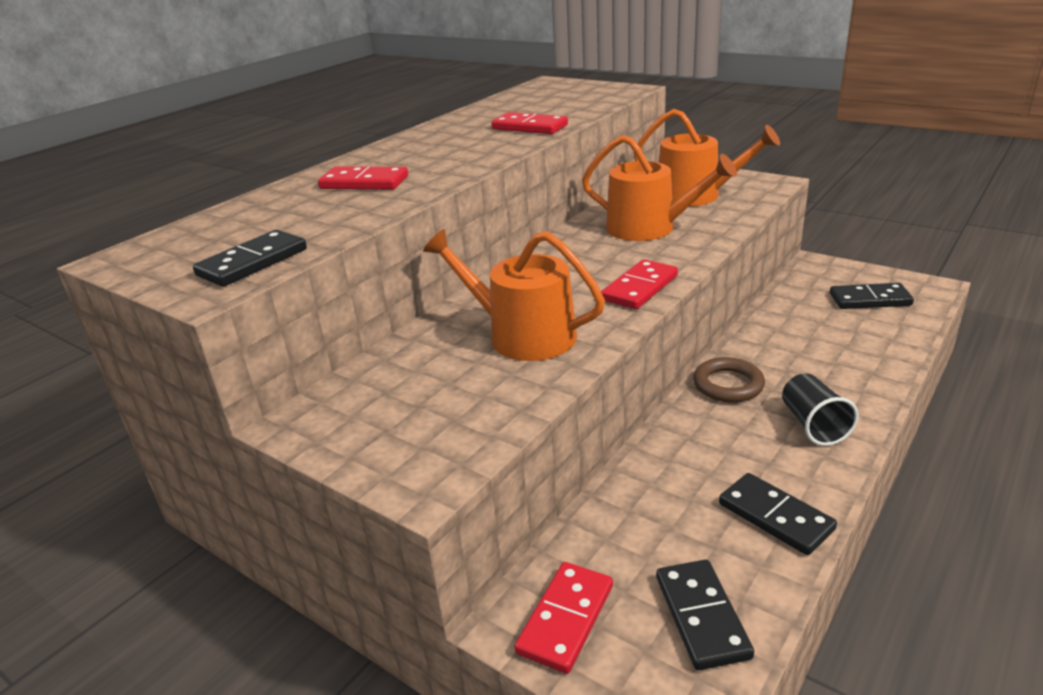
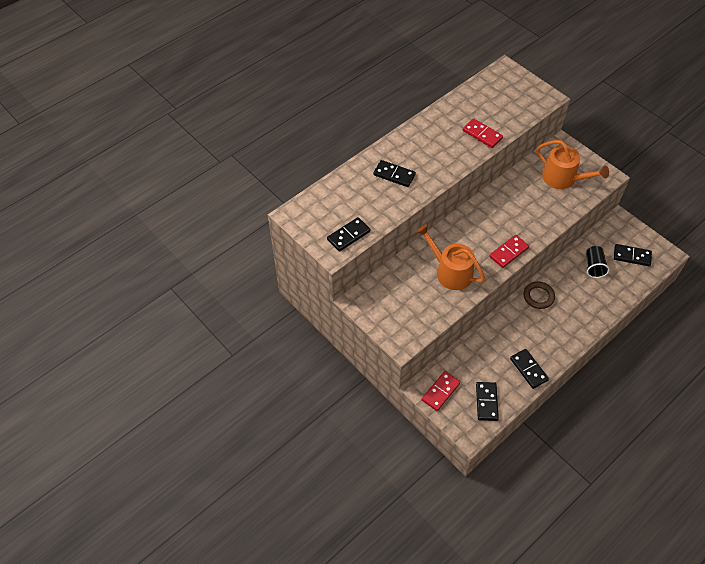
camera: 10 degrees right, 25 degrees up
(364, 183) = (394, 175): red domino -> black domino
(649, 228) = (528, 203): orange watering can -> none
(813, 425) = (564, 329): black cup -> black cup (594, 266)

